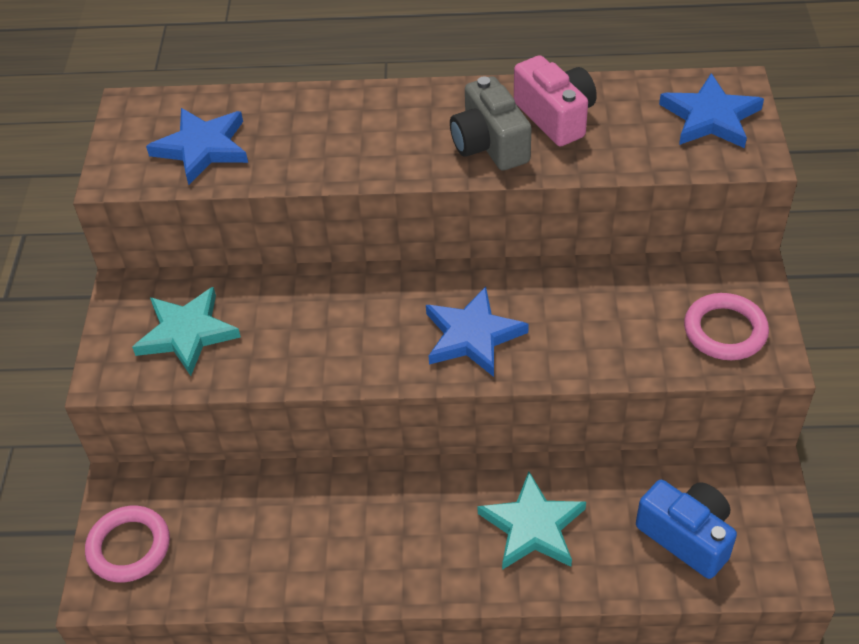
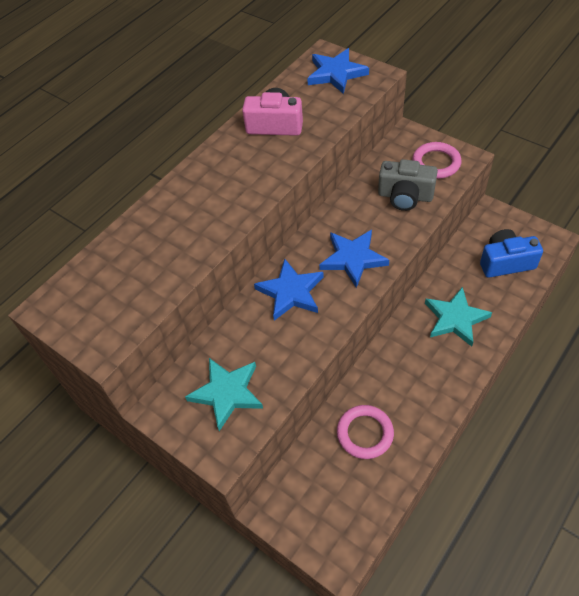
camera: 50 degrees left, 5 degrees up
(129, 547) = (320, 527): pink ring -> pink ring (365, 433)
(202, 148) = (127, 288): blue star -> blue star (291, 292)
(489, 144) = (267, 160): grey camera -> grey camera (405, 196)

